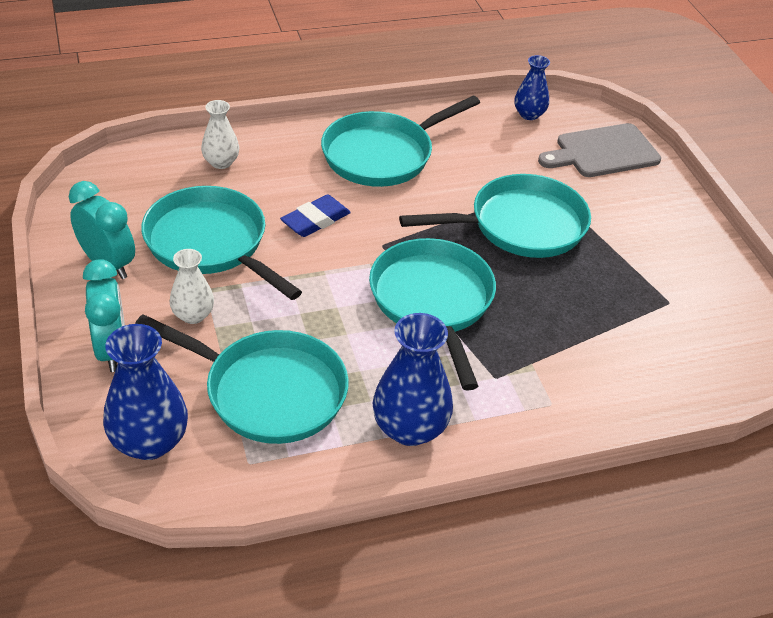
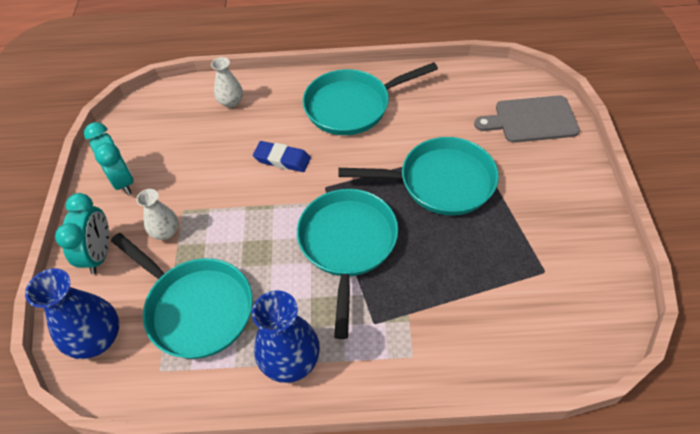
camera: 20 degrees right, 10 degrees up
(211, 244) = (199, 171): turquoise pan -> none
(315, 220) = (282, 159): blue eraser -> blue eraser turned 45 degrees clockwise
(529, 114) = (480, 79): blue vase -> none

